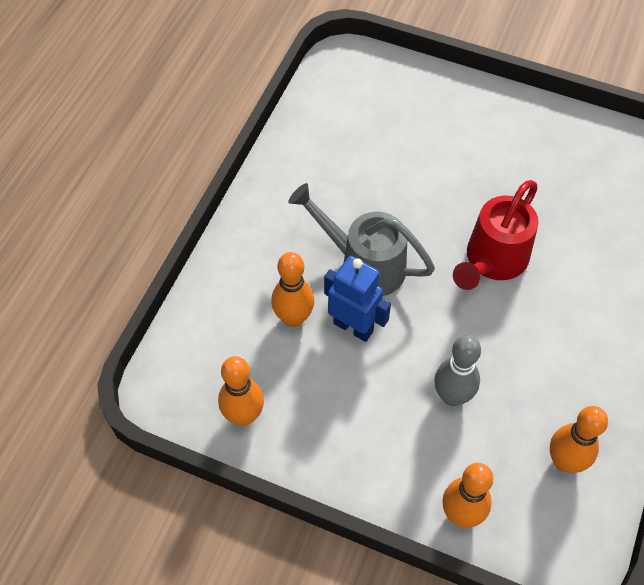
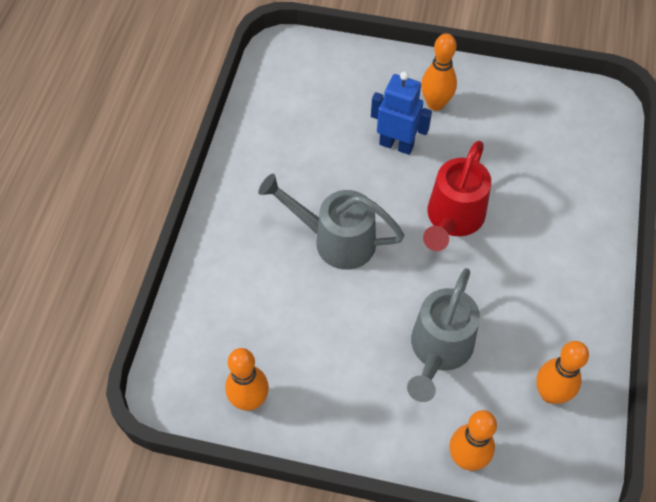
camera: 10 degrees left, 0 degrees up
(293, 318) = (279, 301): orange bowling pin -> orange bowling pin (435, 104)
(353, 327) = (336, 300): blue robot -> blue robot (396, 144)
(452, 396) = (439, 350): grey bowling pin -> grey watering can

